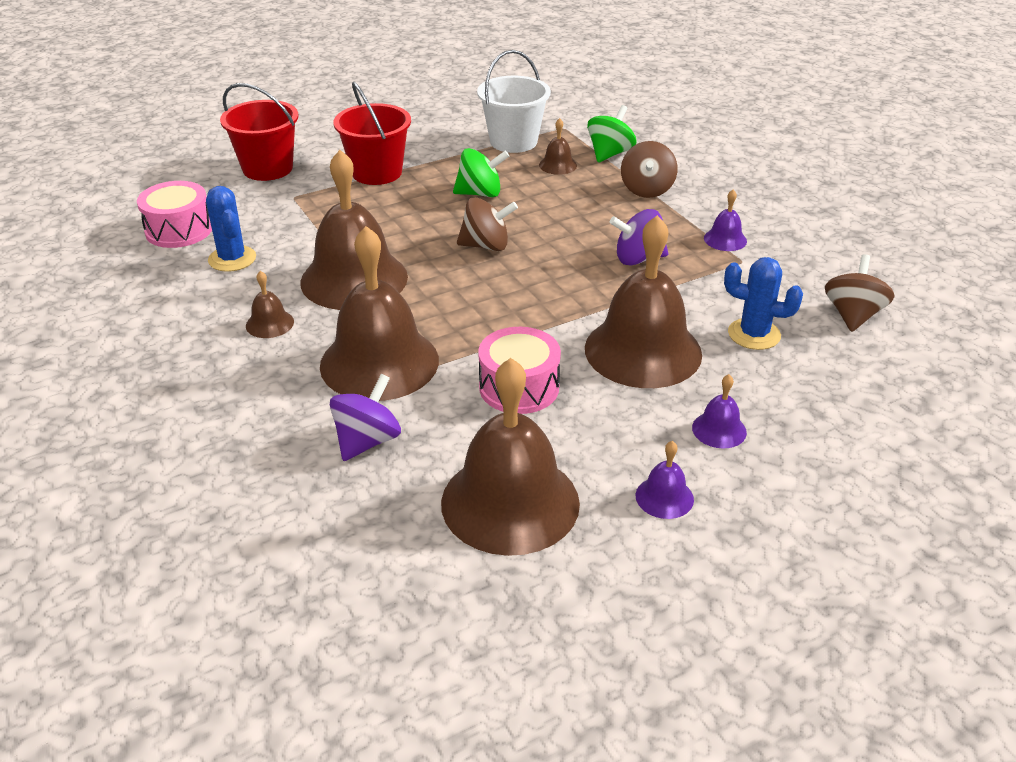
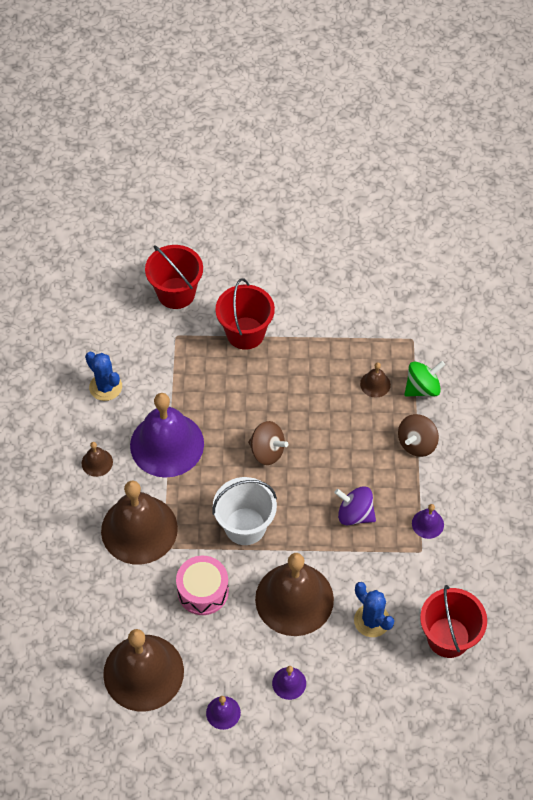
camera: 30 degrees right, 20 degrees up
(179, 230) = (88, 339): pink drum -> none
(232, 259) = (105, 387): blue cactus -> blue cactus turned 45 degrees counterclockwise
(354, 279) = (167, 444): brown bell -> purple bell
(367, 441) = (98, 589): purple spinning top -> none
(480, 193) = (299, 392): green spinning top -> none
(513, 141) = (363, 339): white bucket -> white bucket (245, 526)
(853, 315) = (448, 637): brown spinning top -> red bucket

